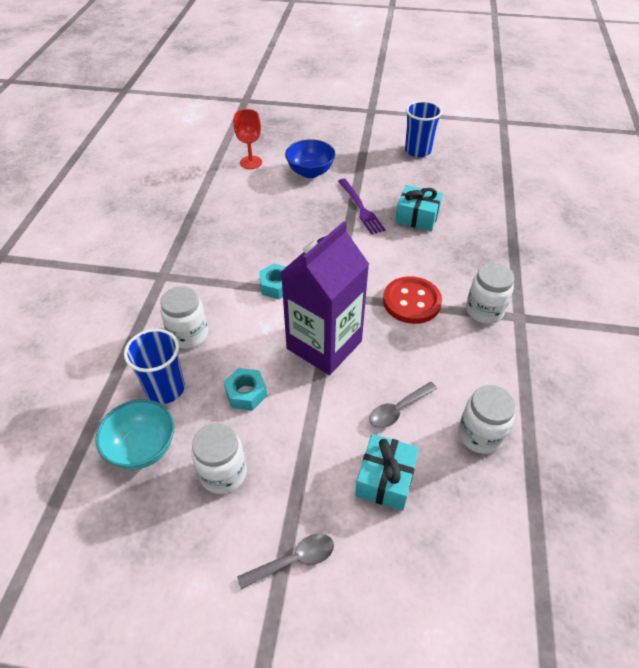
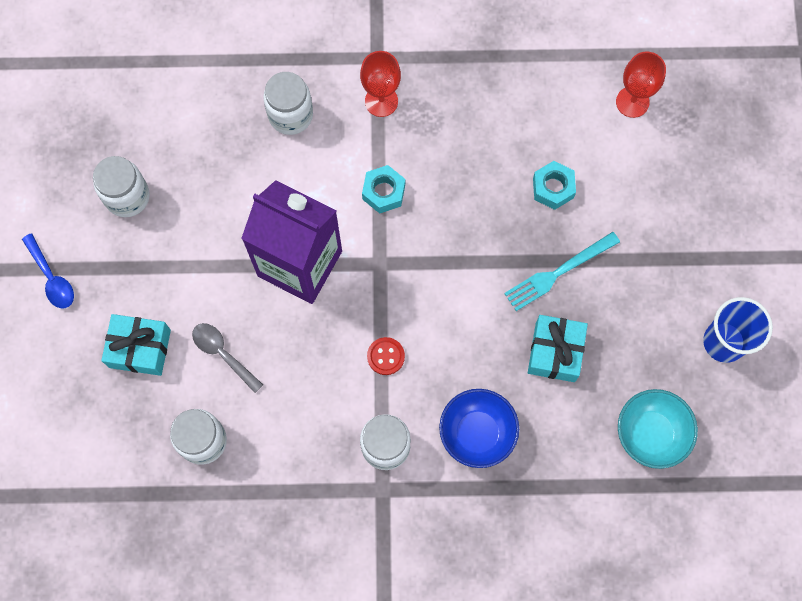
camera: 80 degrees right, 25 degrees up
(143, 448) = (144, 116): turquoise bowl -> turquoise bowl (650, 433)
(165, 389) = (215, 114): blue cup -> none
(200, 278) = (381, 101): none -> red goblet
(246, 393) = (221, 195): turquoise nut -> turquoise nut (553, 188)
(294, 560) = (51, 277): grey spoon -> blue spoon
(310, 172) = (628, 189): blue bowl -> blue bowl (477, 433)
(360, 208) = (558, 272): purple fork -> turquoise fork
(411, 302) = (385, 356): red button -> red button, size x0.52

